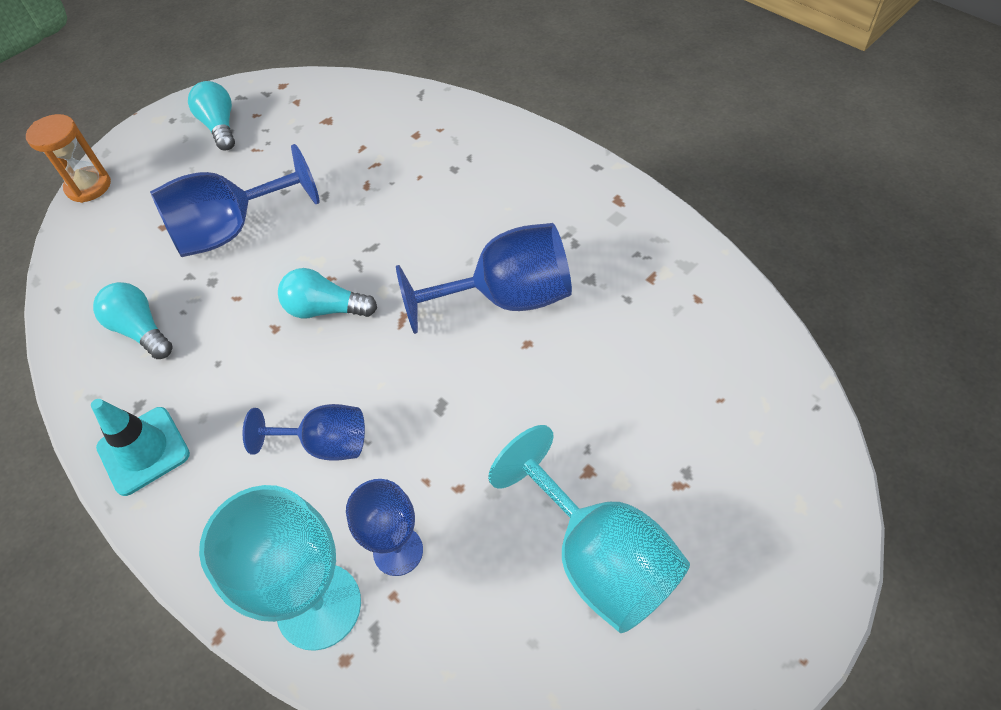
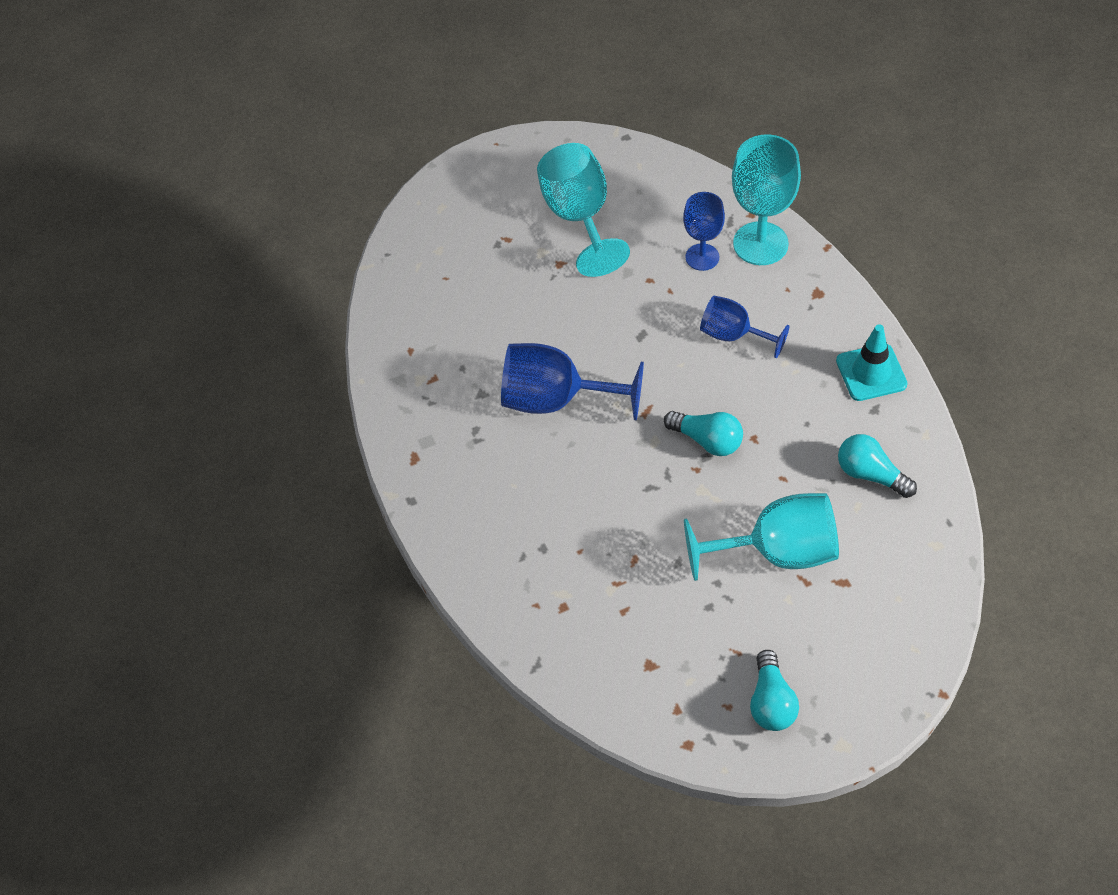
camera: 160 degrees left, 0 degrees up
(88, 186) = (924, 666): orange hourglass -> none
(141, 330) = (870, 475): turquoise light bulb -> turquoise light bulb turned 150 degrees clockwise
(231, 230) = (777, 552): blue goblet -> turquoise goblet

